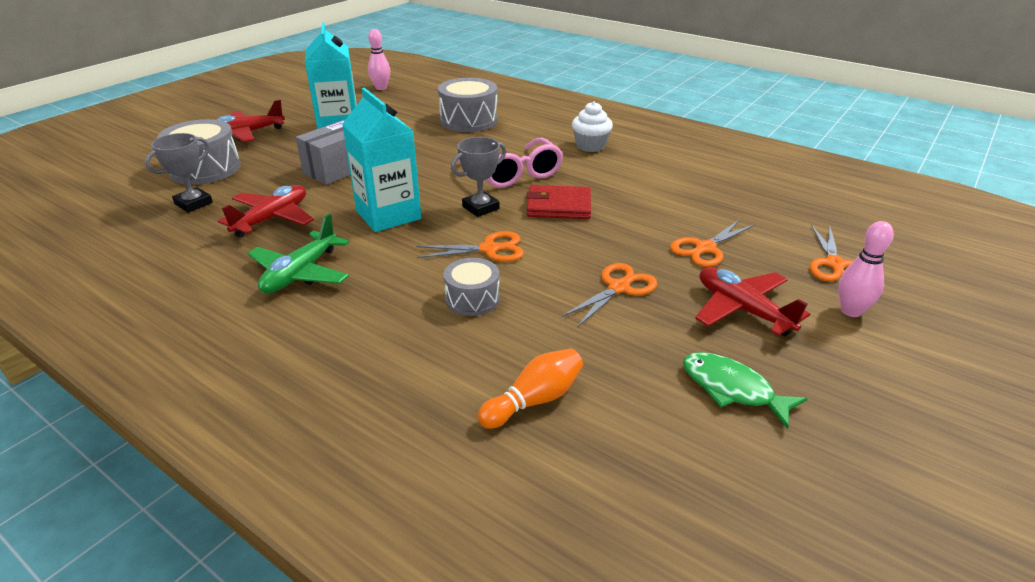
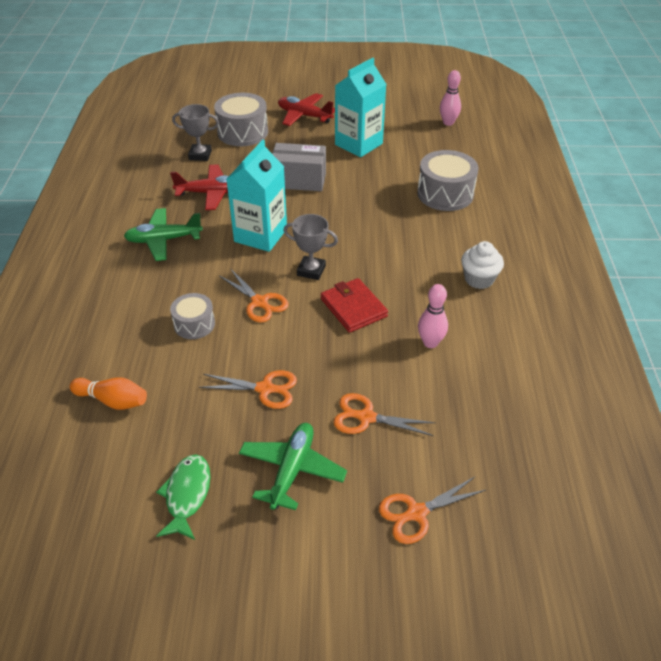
camera: 55 degrees right, 10 degrees up
(514, 173) = (381, 260): pink glasses -> none
(742, 309) = (292, 470): red plane -> green plane
(851, 311) = (345, 543): pink bowling pin -> pink bowling pin (430, 343)

